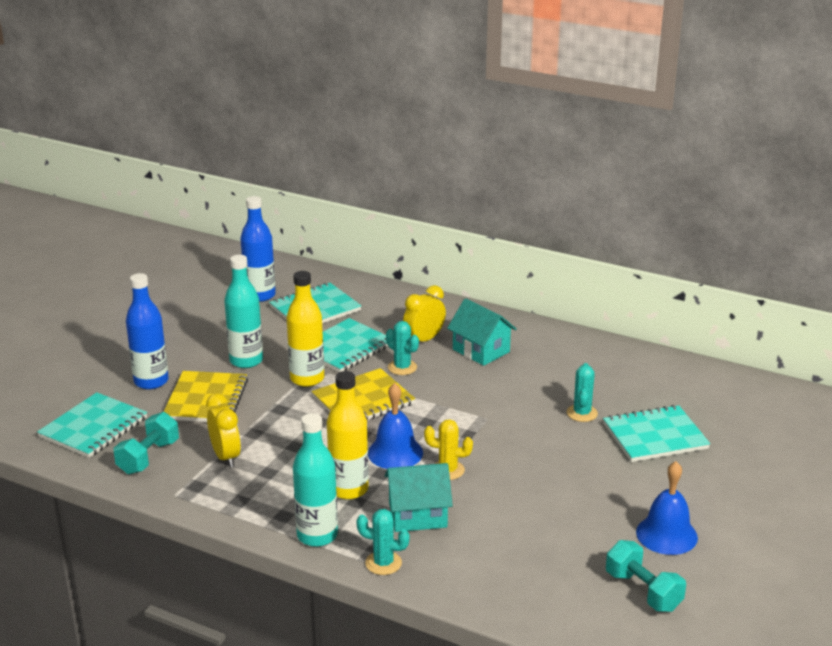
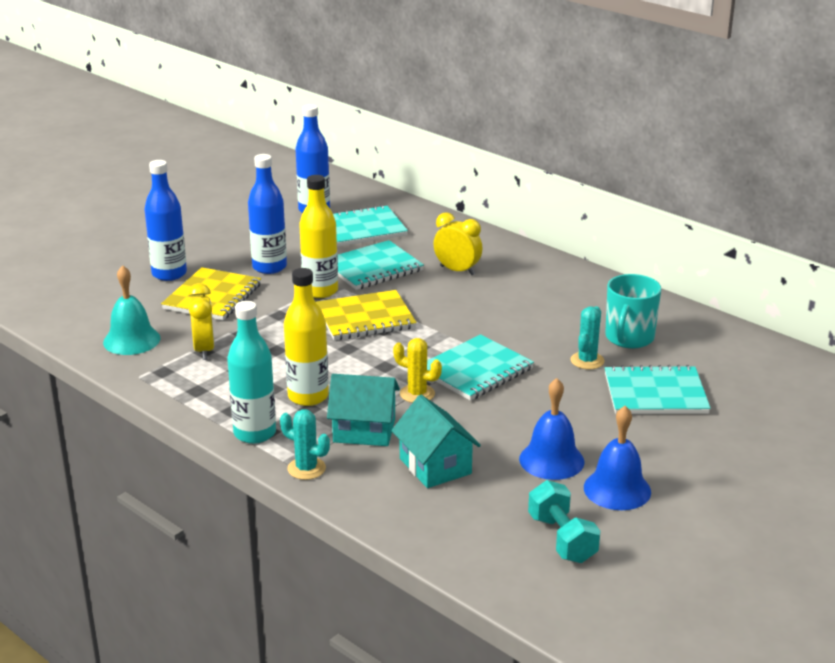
camera: 15 degrees right, 0 degrees up
(93, 427) = (95, 307): turquoise notebook -> turquoise notebook (475, 370)
(148, 457) = (131, 340): turquoise dumbbell -> turquoise bell
(246, 361) = (269, 267): turquoise bottle -> blue bottle
(395, 452) = (372, 370): blue bell -> blue bell (551, 460)
(402, 367) = (421, 293): turquoise cactus -> none
(424, 340) = (457, 270): yellow clock -> yellow clock turned 60 degrees clockwise
(481, 350) = (511, 288): turquoise house -> turquoise house (435, 466)
(607, 385) = (629, 338): none -> turquoise mug

